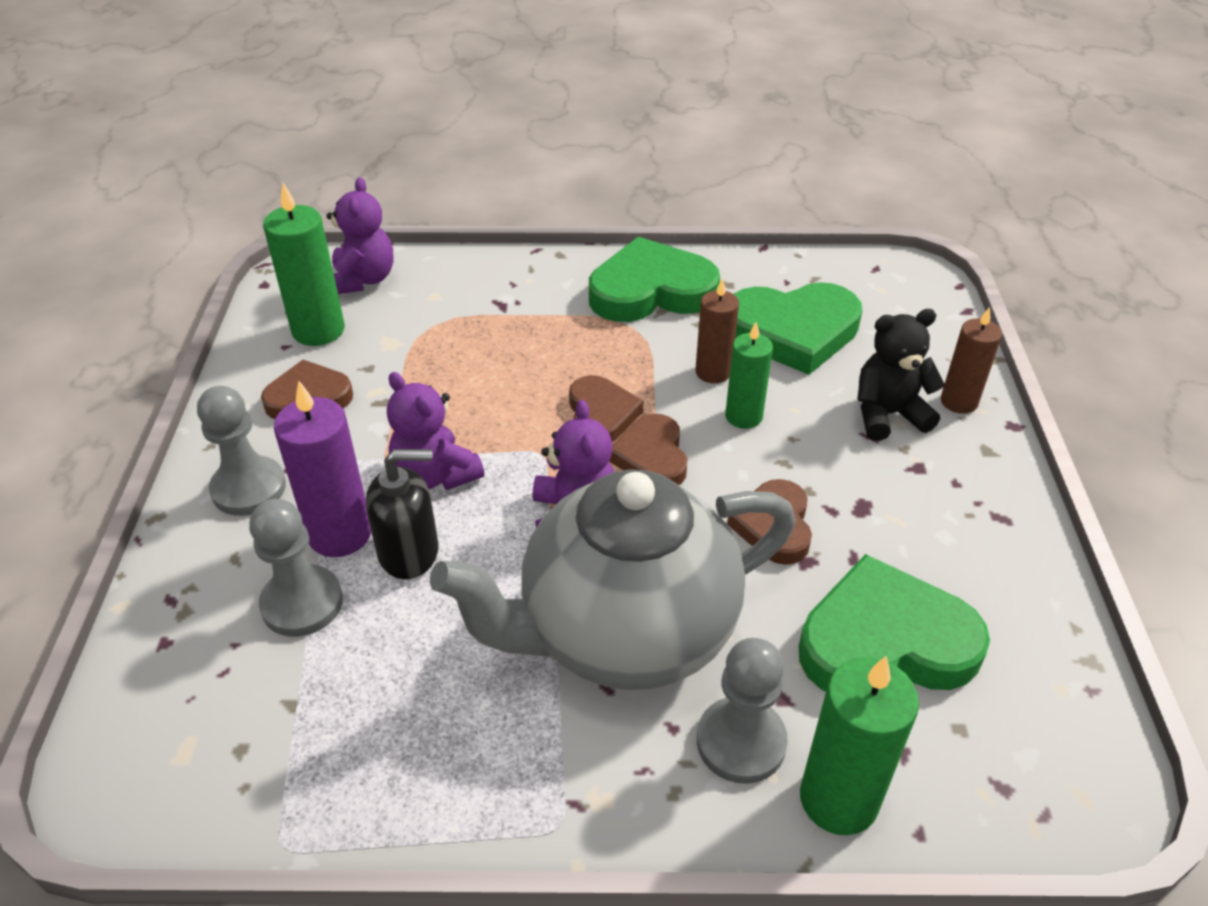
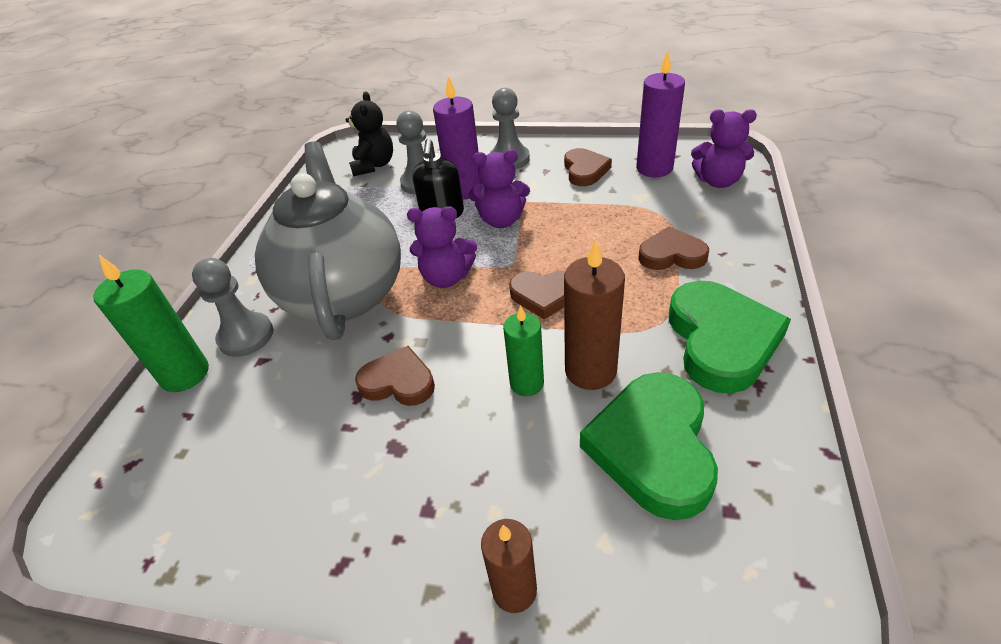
camera: 105 degrees right, 0 degrees up
(318, 330) = (654, 168): green candle -> purple candle
(435, 475) = (501, 220): purple teddy bear -> purple teddy bear turned 150 degrees counterclockwise
(651, 457) = (492, 320): brown heart -> brown heart (671, 255)
(713, 372) = (590, 370): brown candle -> brown candle, size x1.52
(885, 641) = (267, 427): green heart -> none
(888, 415) = (507, 504): black teddy bear -> black teddy bear (374, 165)

